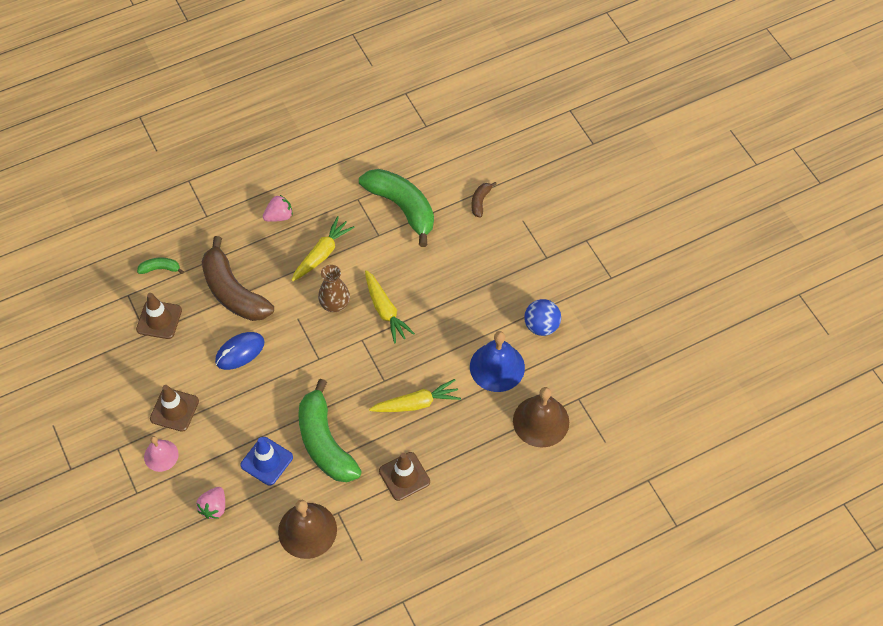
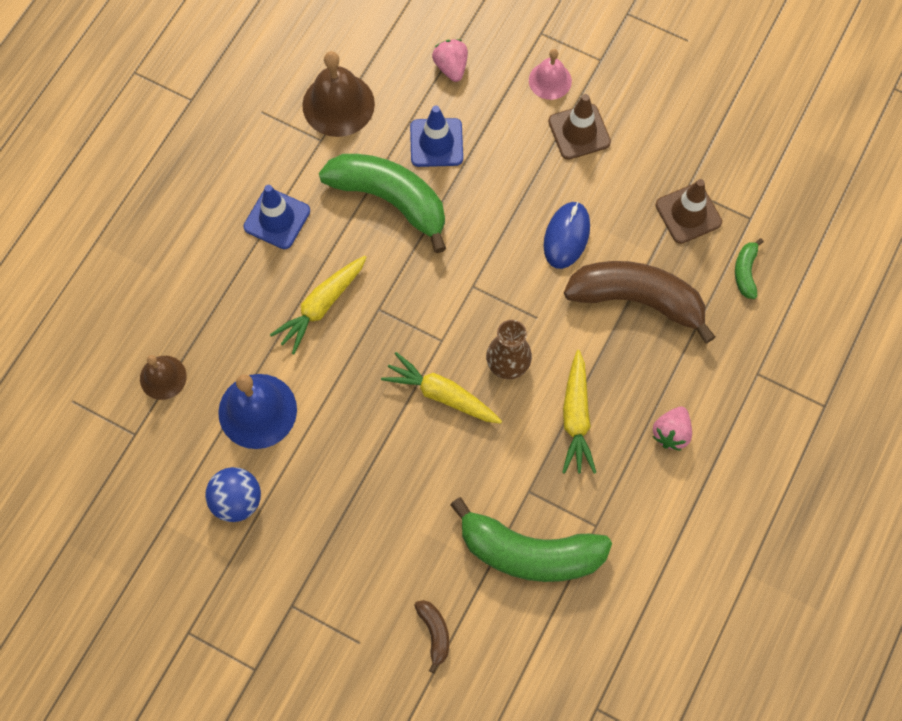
camera: 145 degrees right, 10 degrees up
(160, 268) = (745, 272): green banana -> green banana turned 135 degrees clockwise
(404, 476) = (277, 219): brown traffic cone -> blue traffic cone
(541, 421) = (163, 377): brown bell -> brown bell, size x0.60

